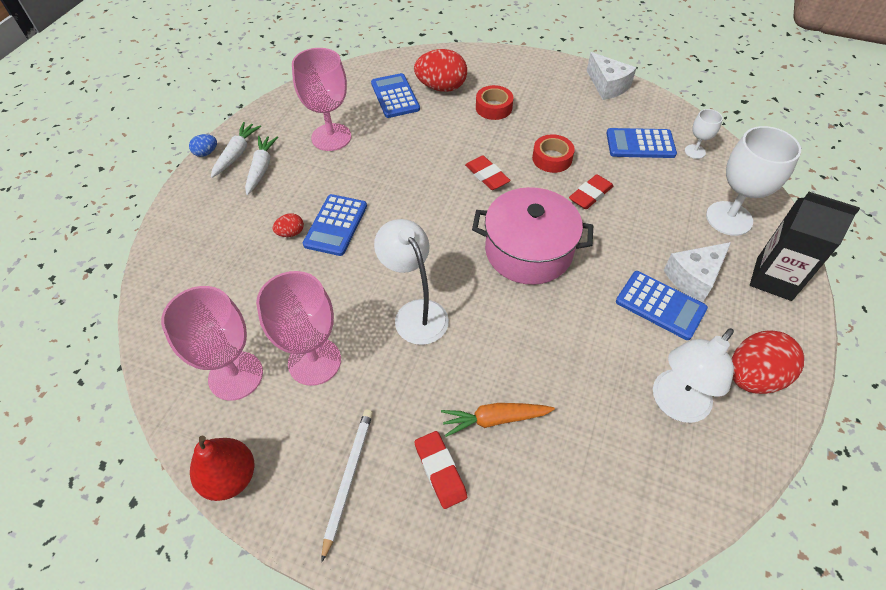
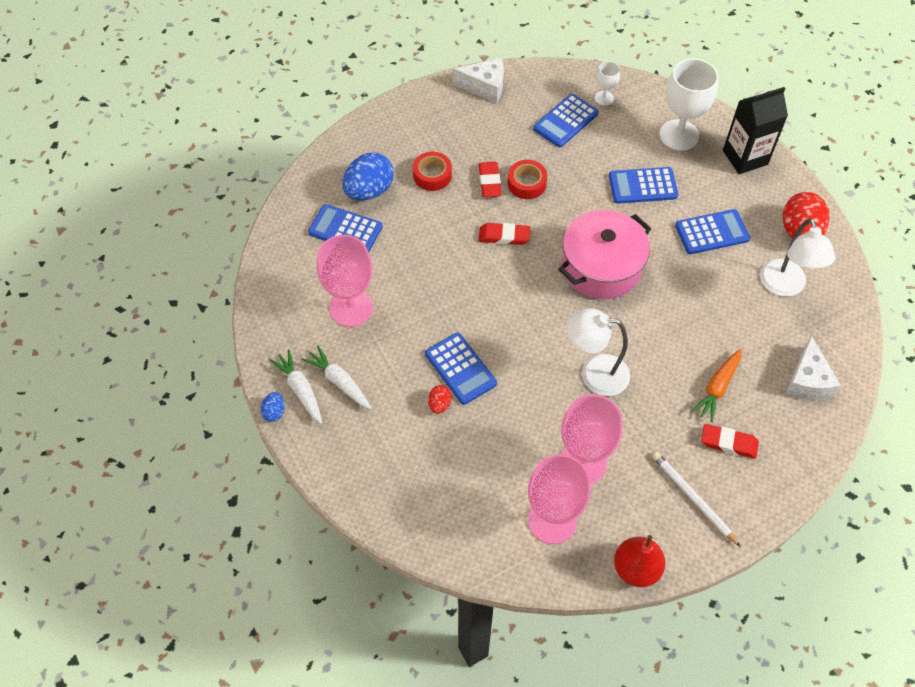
camera: 50 degrees left, 5 degrees up
(441, 87) = (369, 191): red egg -> blue egg
(590, 195) = (585, 191): red eraser -> red eraser (489, 182)
(644, 227) = (642, 186): none -> blue calculator
(694, 278) = (707, 196): white cheese -> white cheese (807, 381)

